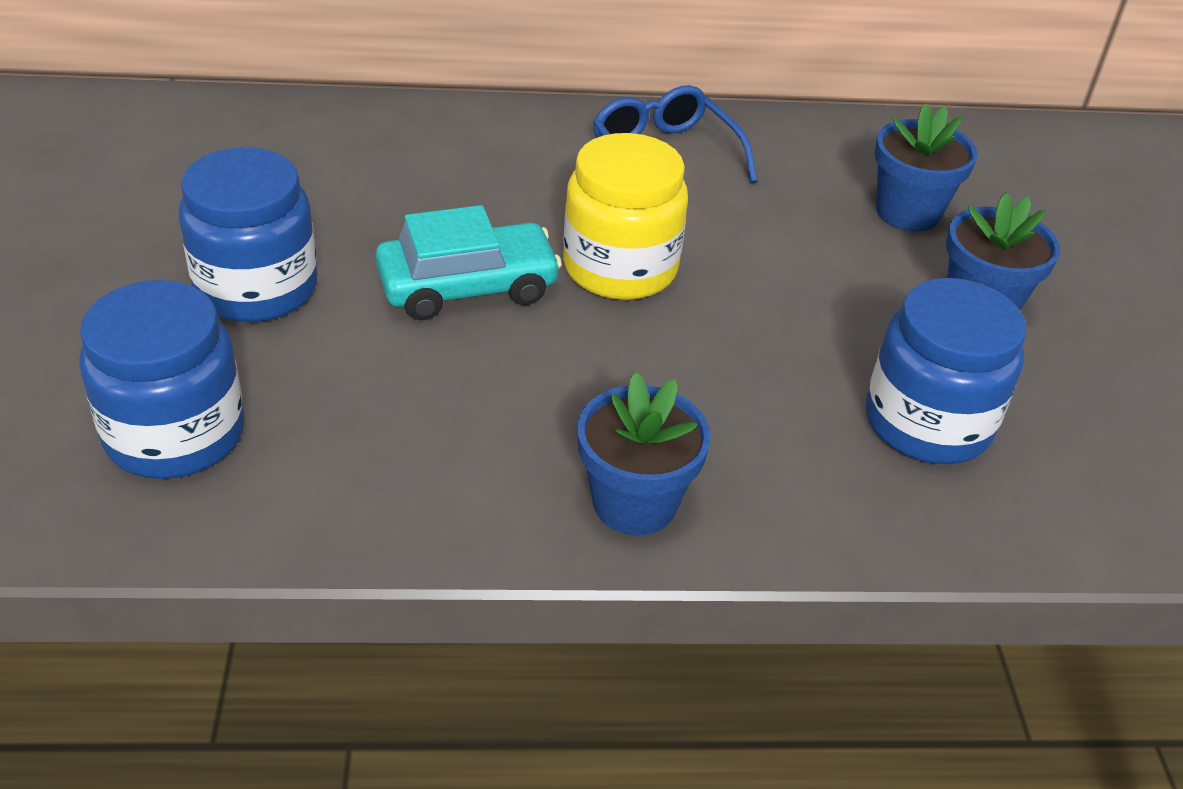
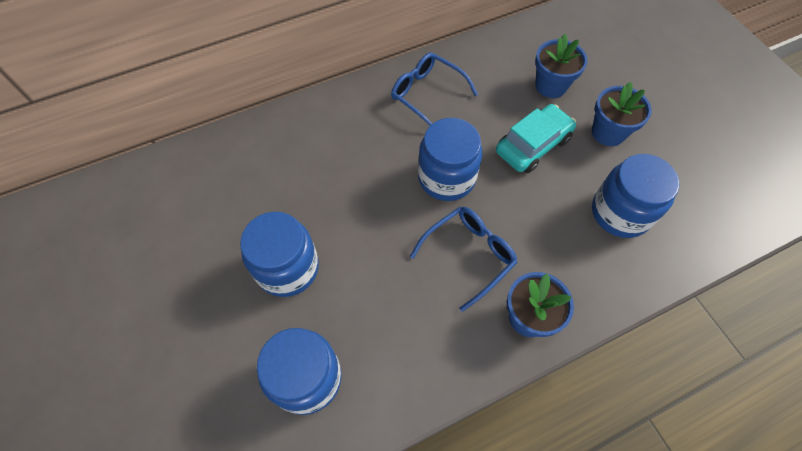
camera: 20 degrees left, 20 degrees up
(467, 286) = (385, 221): turquoise car -> turquoise car (532, 145)
(585, 380) = (469, 255): none -> blue glasses
(620, 268) = (446, 178): yellow jar -> blue jar

